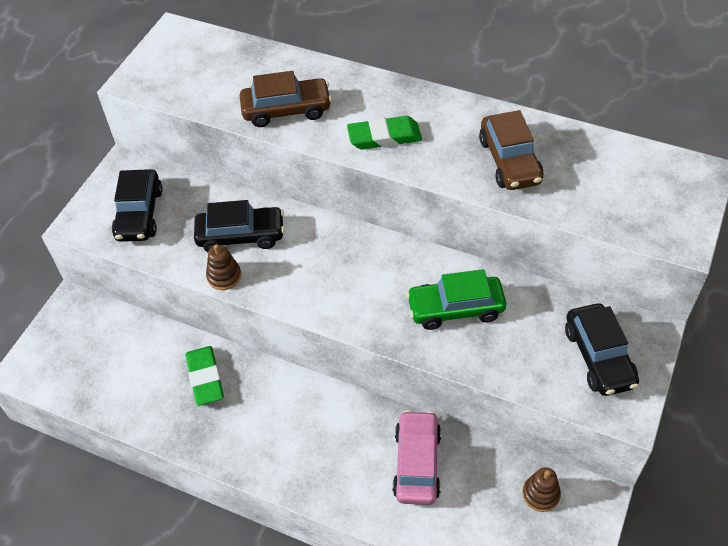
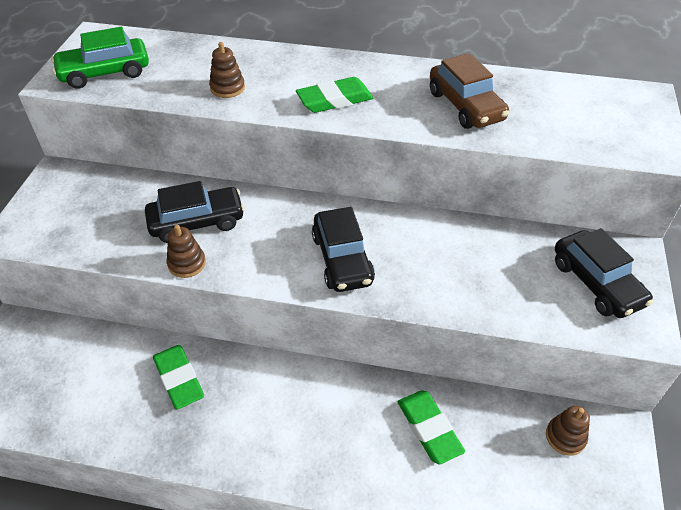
camera: 15 degrees left, 5 degrees down
(139, 214) = (81, 216): black car -> black car (342, 259)
(286, 110) = (227, 88): brown car -> brown stacking toy
(417, 463) = (429, 429): pink car -> green eraser
(455, 309) = (439, 259): green car -> green car (105, 73)

